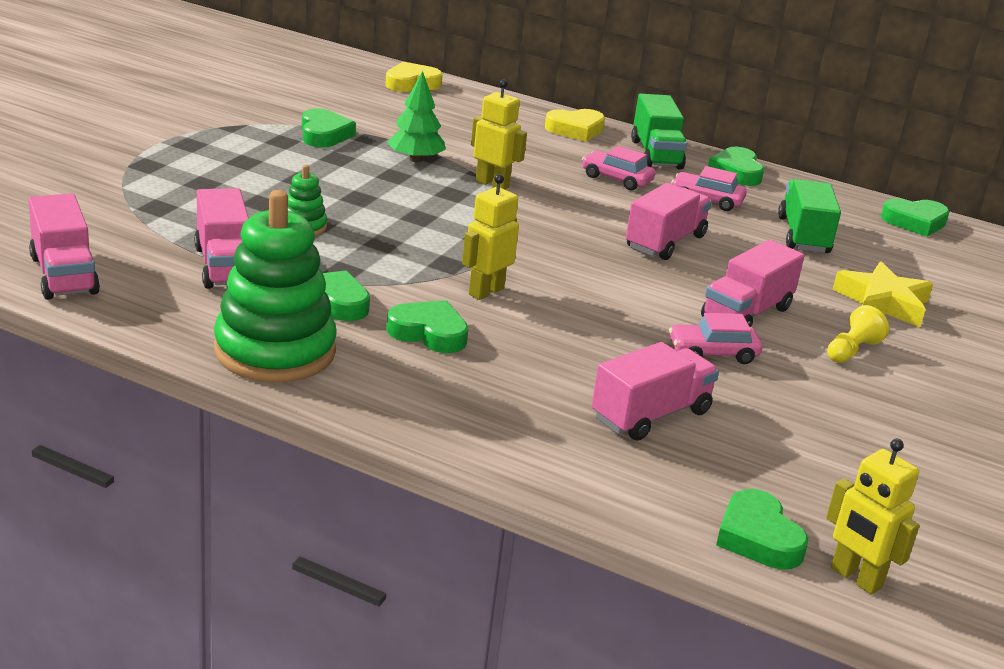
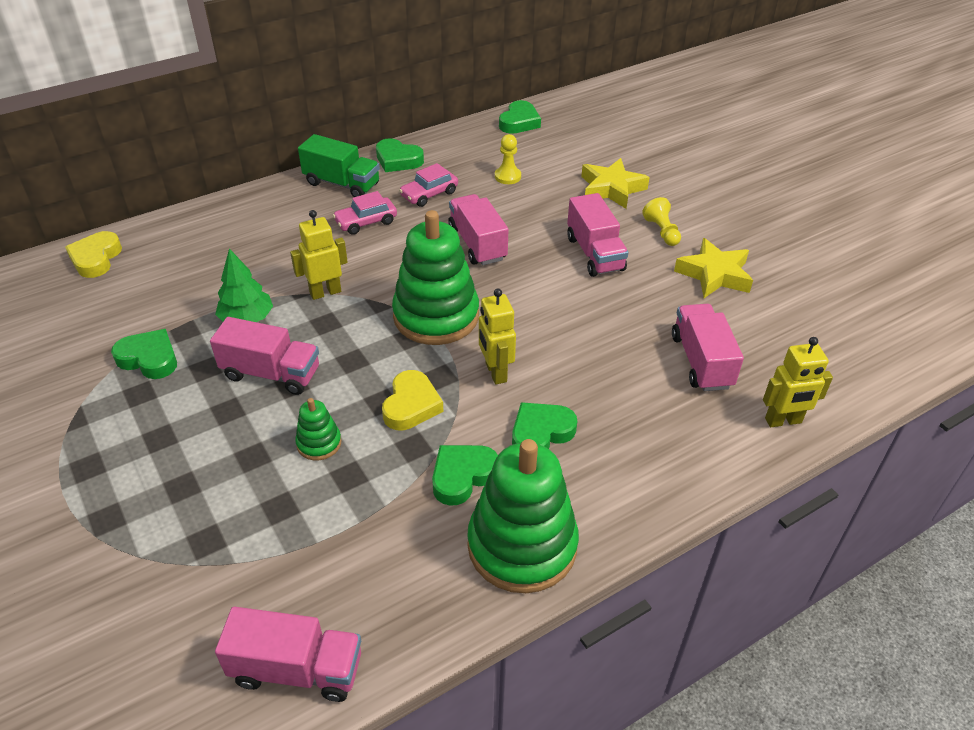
camera: 55 degrees left, 15 degrees up
(224, 266) = (356, 528): pink truck -> pink truck (271, 373)
(527, 244) = (436, 316): none -> green stacking toy
(575, 130) = (268, 205): yellow heart -> yellow heart (411, 405)
(712, 353) = (637, 294): pink car -> none
(758, 537) = (851, 378): green heart -> none
(803, 235) = (507, 176): green truck -> yellow pawn
(821, 401) = (714, 274): none -> yellow star
(855, 578) = (900, 356): yellow robot -> yellow robot (783, 421)

